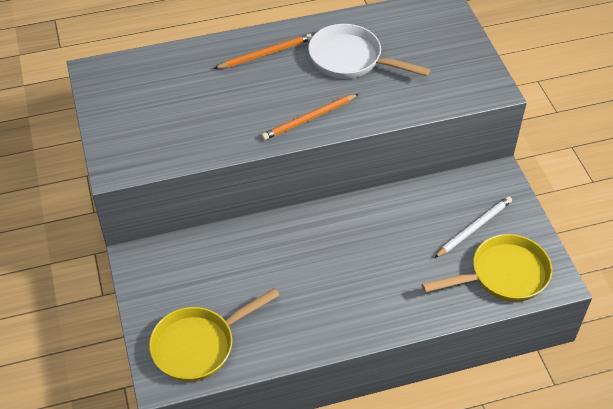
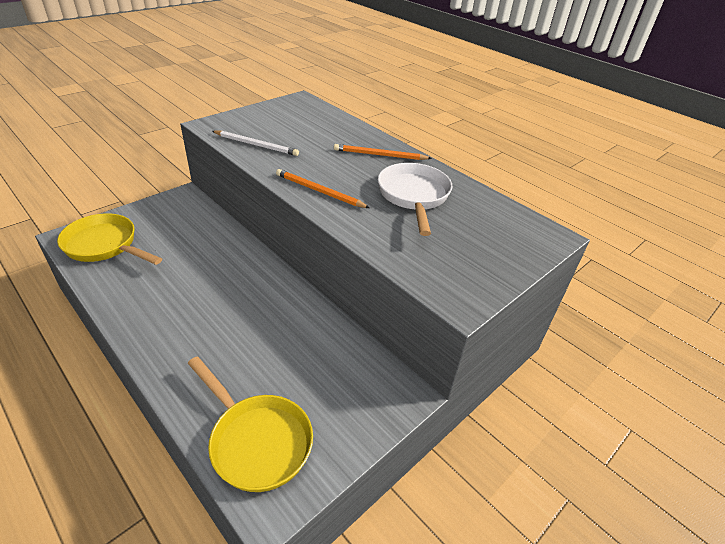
camera: 60 degrees right, 10 degrees down
(265, 53) = (379, 155): orange pencil -> orange pencil turned 150 degrees clockwise
(474, 228) = (315, 392): white pencil -> white pencil (256, 145)

